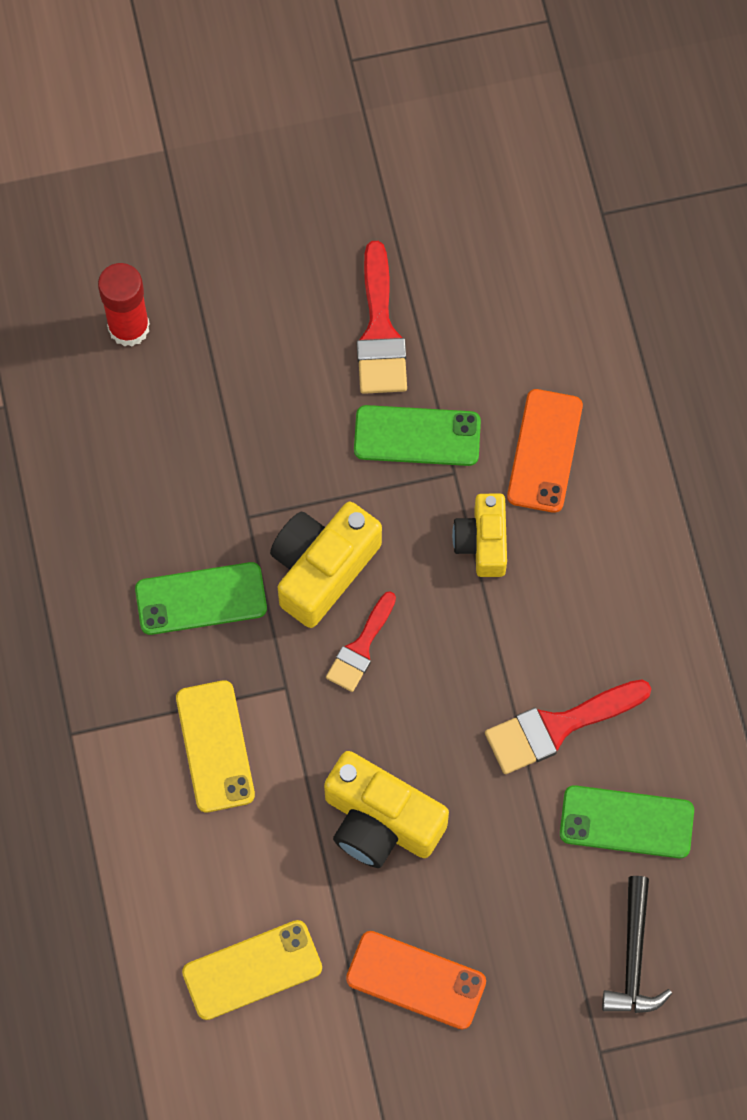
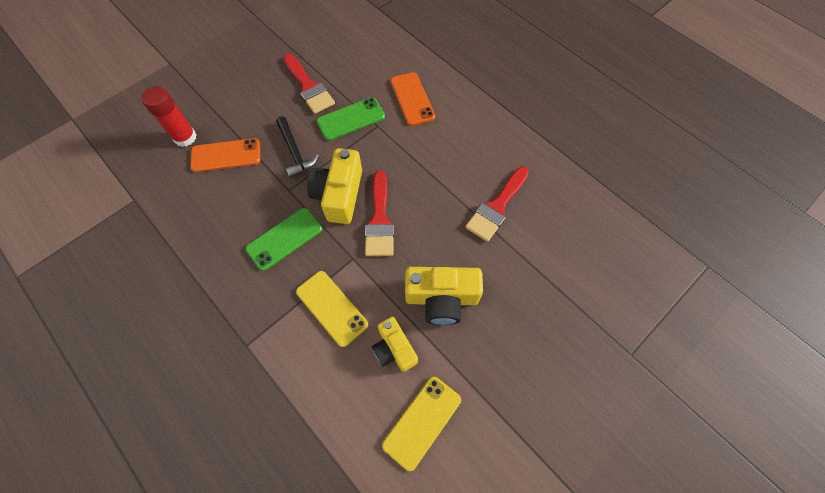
camera: 30 degrees left, 5 degrees down
(361, 648) = (380, 220): red brush -> red brush, size x1.54
(416, 980) = (513, 372): orange phone -> orange phone (226, 155)
(483, 542) = (408, 147): yellow camera -> yellow camera (394, 349)
(626, 822) = (559, 233): green phone -> none
(633, 957) = (610, 295): black hammer -> black hammer (295, 152)

